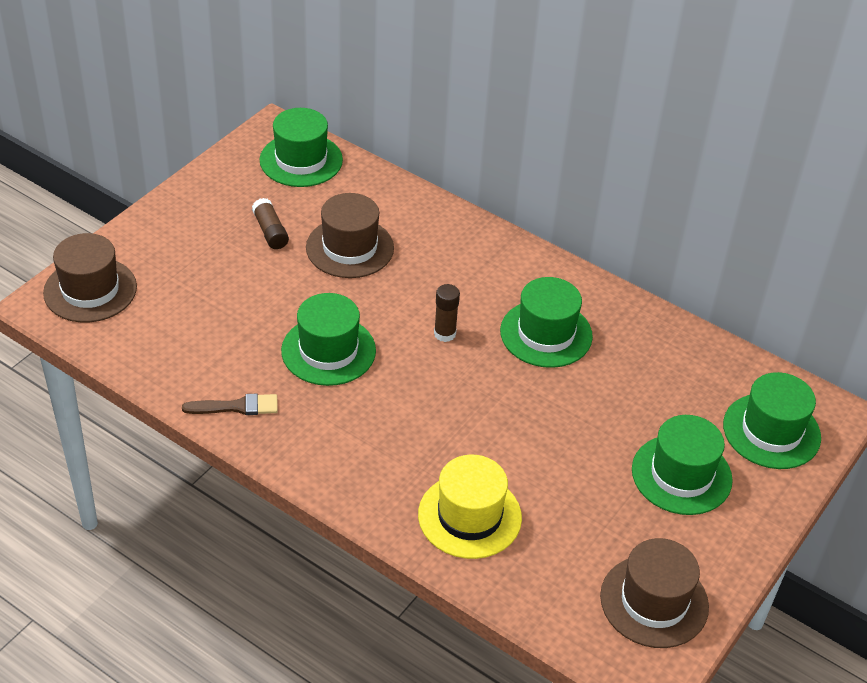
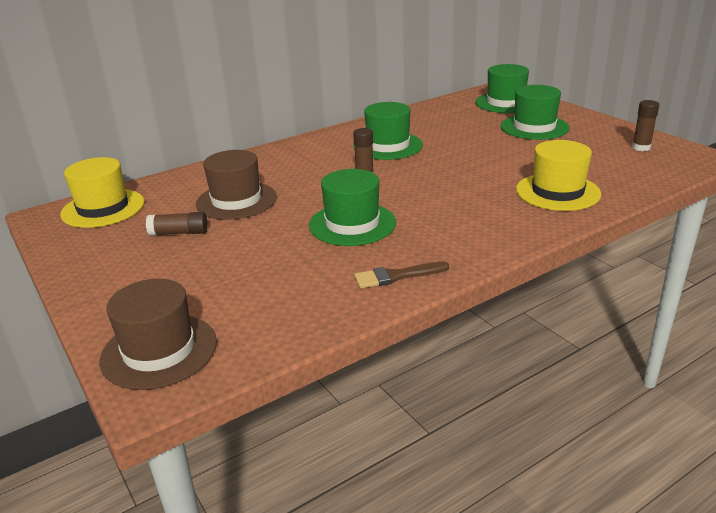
camera: 65 degrees left, 15 degrees down
(236, 407) = (396, 276): brown brush -> brown brush turned 120 degrees counterclockwise
(301, 160) = (103, 208): green hat -> yellow hat
(654, 601) = (641, 148): brown hat -> brown glue stick

